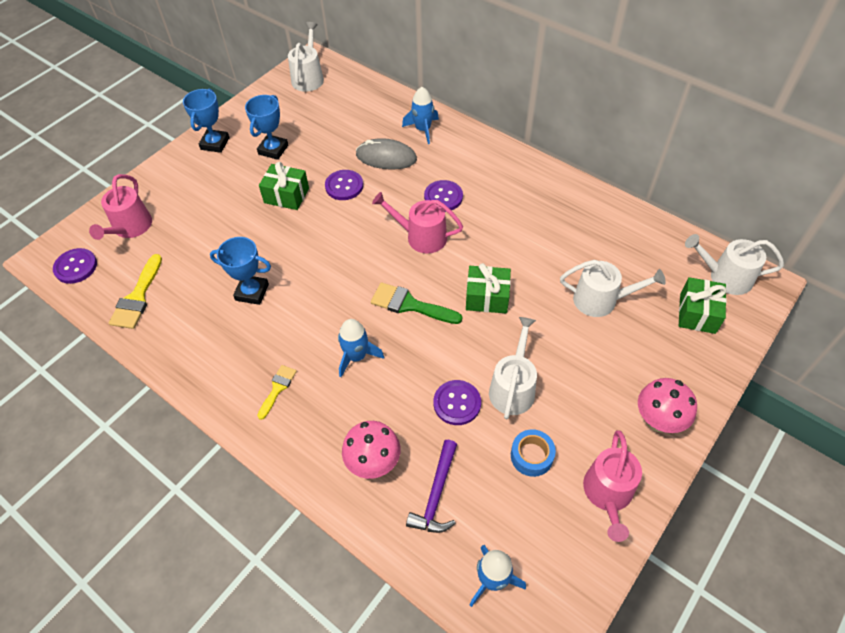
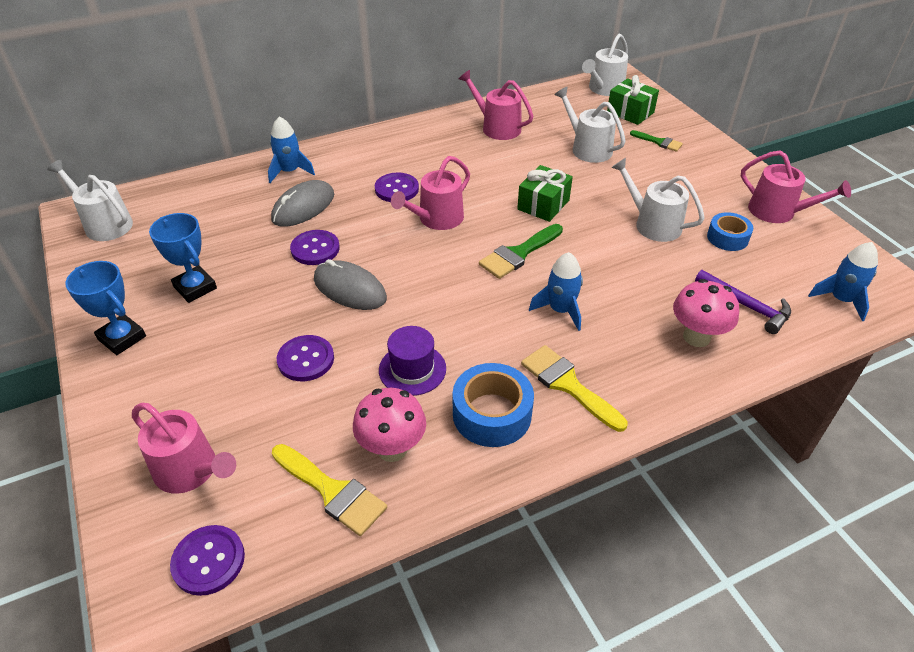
camera: 65 degrees left, 10 degrees down
(230, 353) = (492, 414): none -> blue tape
(252, 292) = (412, 369): blue trophy -> purple hat
(277, 388) = (567, 385): yellow brush -> yellow brush, size x1.63
(286, 195) = (284, 298): green gift -> none
(313, 224) = (350, 289): none -> grey mouse
(457, 403) = (653, 261): purple button -> purple button (306, 359)
(582, 222) = (497, 127): none -> pink watering can
(600, 300) = (588, 148): white watering can -> white watering can turned 75 degrees counterclockwise
(658, 421) = (720, 165): pink mushroom -> pink mushroom (392, 448)
(660, 354) = (659, 142): none -> green brush

